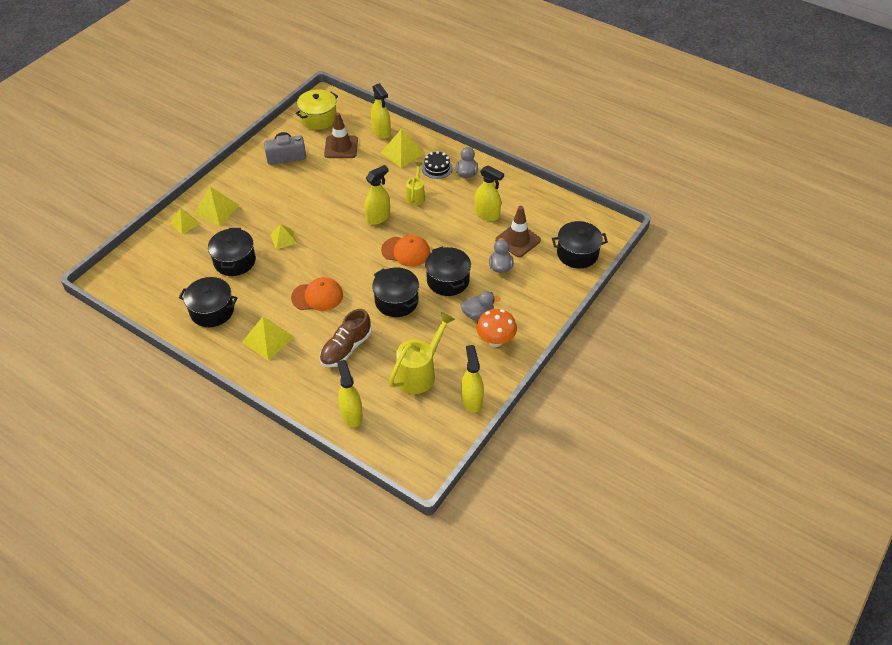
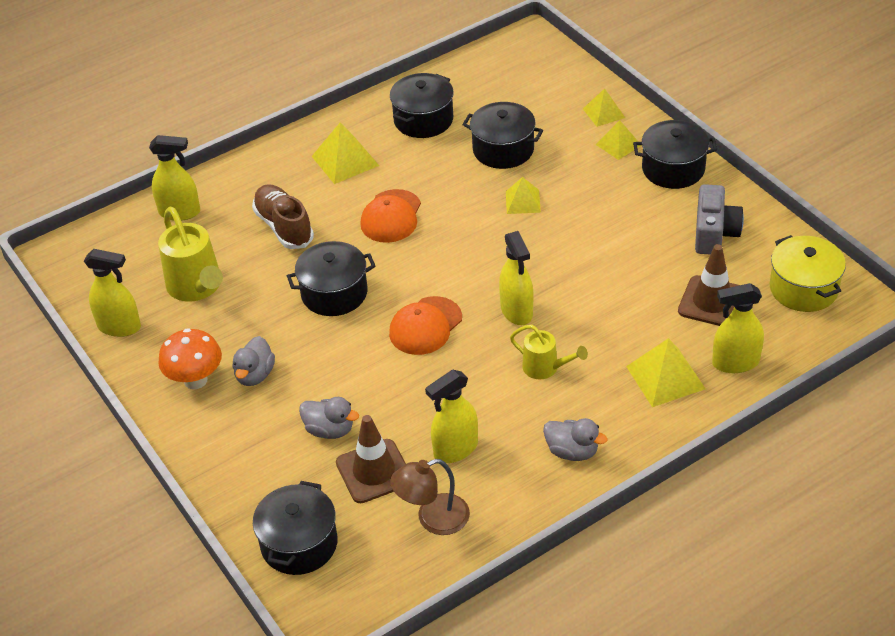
camera: 115 degrees right, 5 degrees down
(216, 209) = (618, 145): yellow pyramid -> yellow pyramid, size x0.64
(437, 168) = (604, 414): black cake -> none
(448, 280) = (339, 359): black pot -> black pot (673, 169)
(534, 210) = (433, 519): none -> brown lamp

